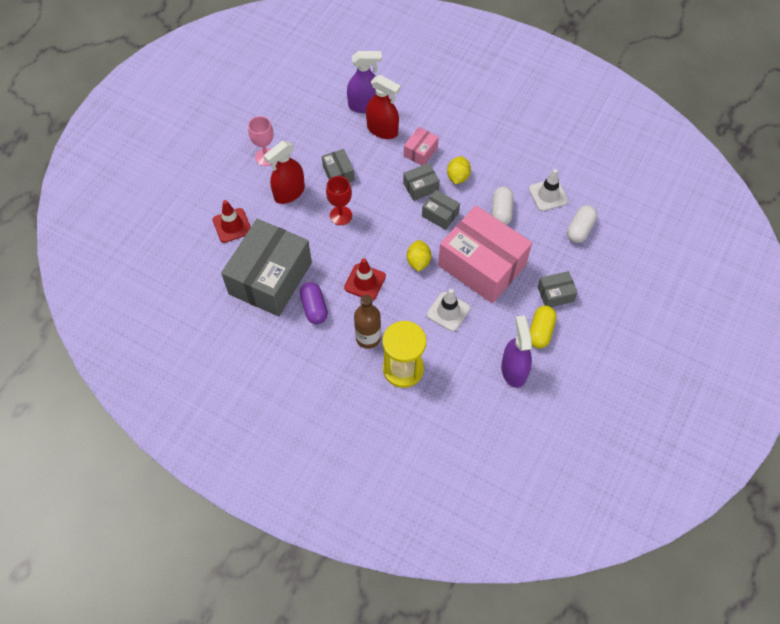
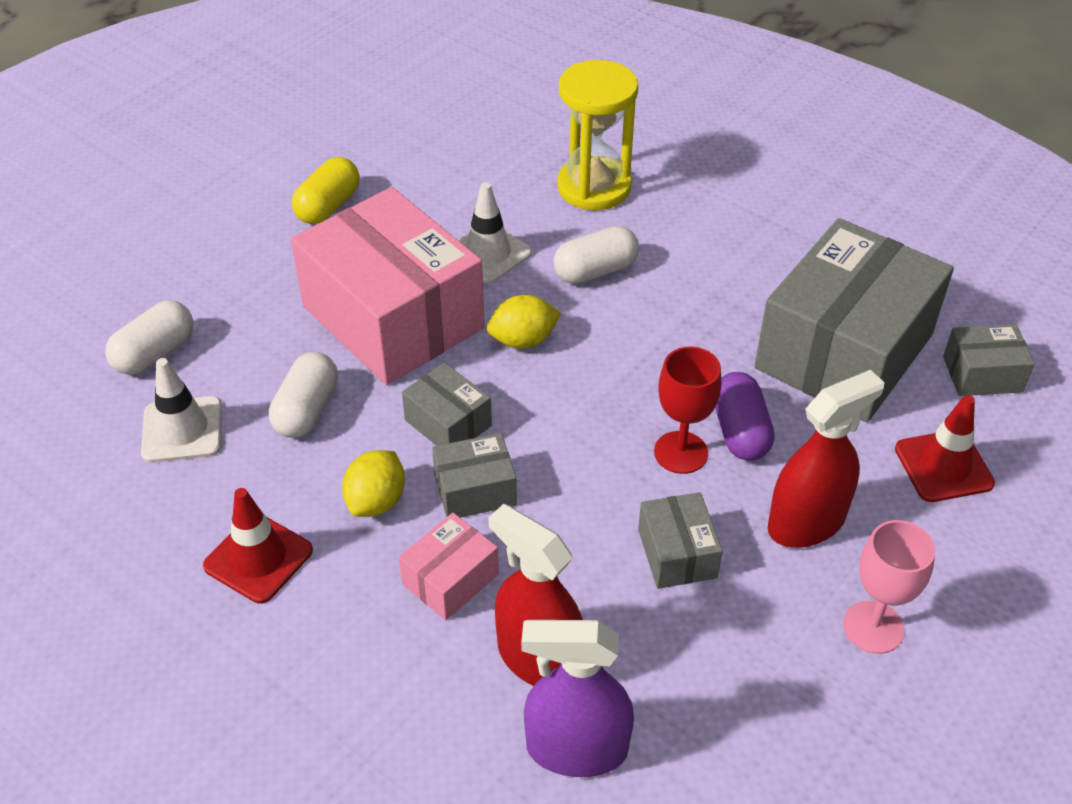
camera: 170 degrees left, 15 degrees down
(314, 308) = (751, 291): purple capsule -> purple capsule (740, 431)
(365, 282) = (643, 319): red traffic cone -> red traffic cone (258, 558)
(368, 338) = (650, 235): brown bottle -> none
(392, 309) = (595, 271): none -> white capsule
(418, 261) = (523, 340): yellow lemon -> yellow lemon turned 60 degrees clockwise
(513, 370) = (401, 164): purple spray bottle -> none
(555, 294) = (270, 254): grey box -> grey box (982, 374)

